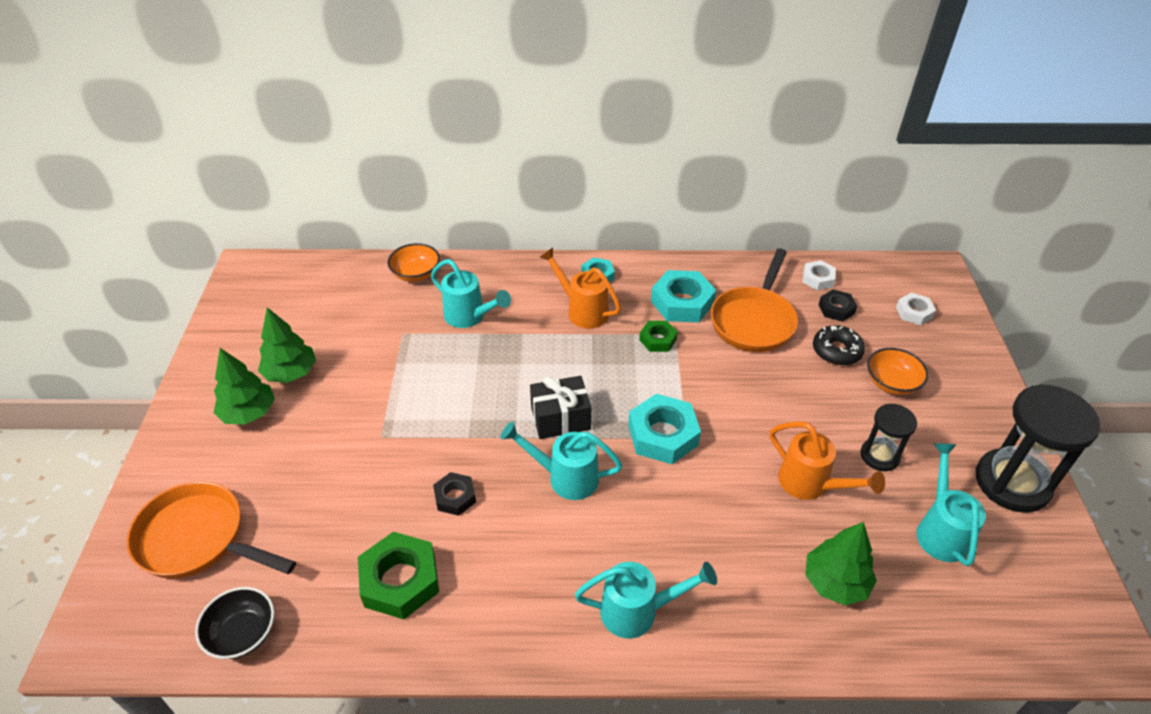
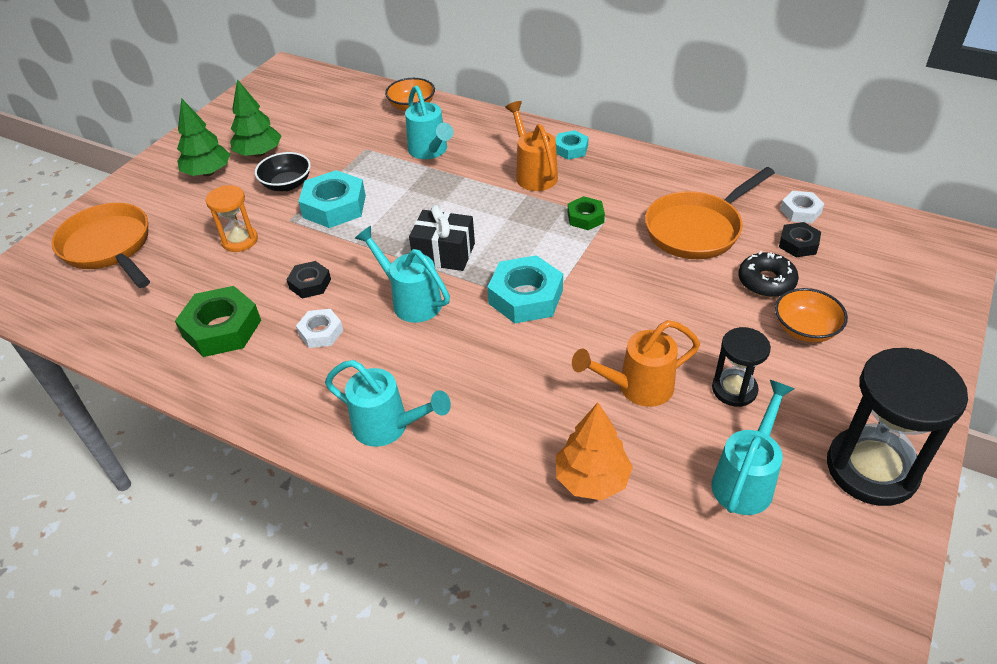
camera: 30 degrees right, 0 degrees up
(242, 633) = (89, 321): black bowl -> black bowl (287, 184)
(345, 477) = (240, 240): none -> orange hourglass
(682, 302) = (635, 193): turquoise nut -> turquoise nut (334, 206)
(810, 484) = (637, 388): orange watering can -> orange watering can turned 90 degrees clockwise
(835, 582) = (592, 479): green tree -> orange tree
(914, 312) = (889, 273): white nut -> white nut (321, 332)

